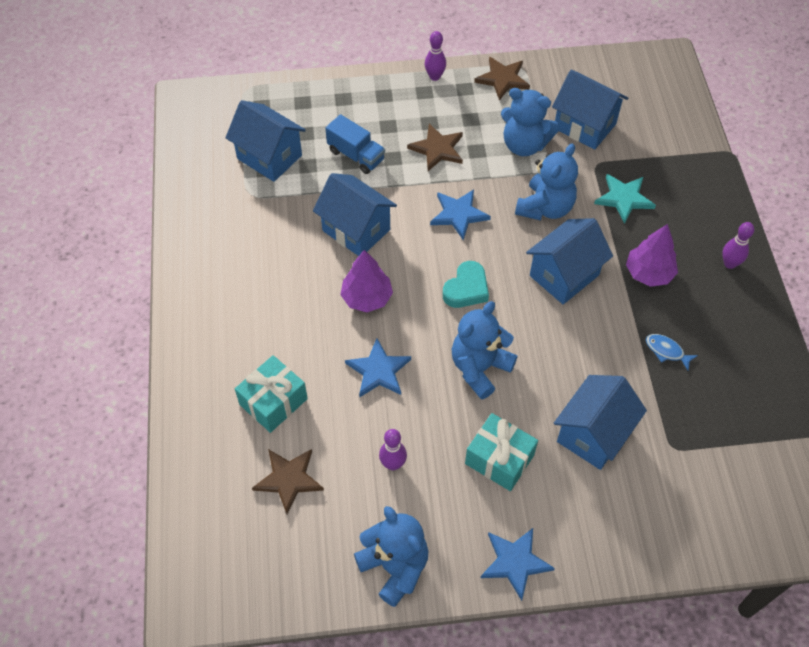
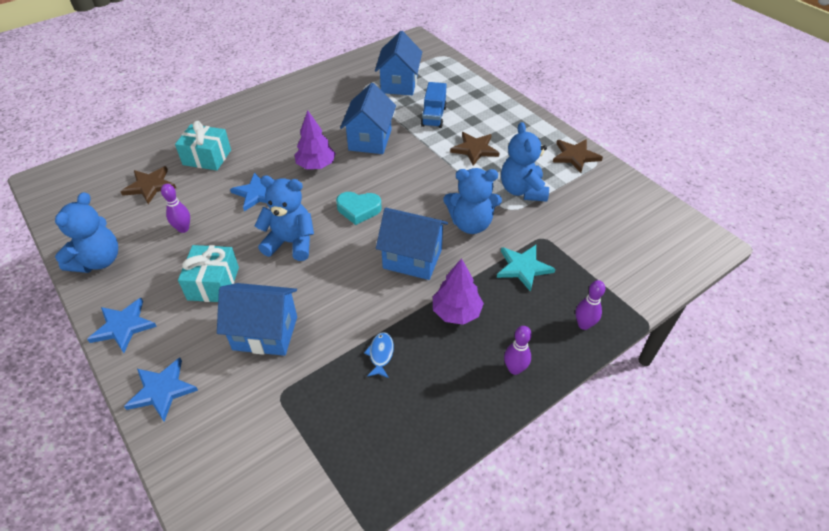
camera: 60 degrees right, 10 degrees down
(435, 77) = (540, 124): purple bowling pin -> purple bowling pin (584, 324)
(458, 214) = (424, 181): blue star -> blue star (162, 390)
(584, 126) = (576, 217): blue house -> none

